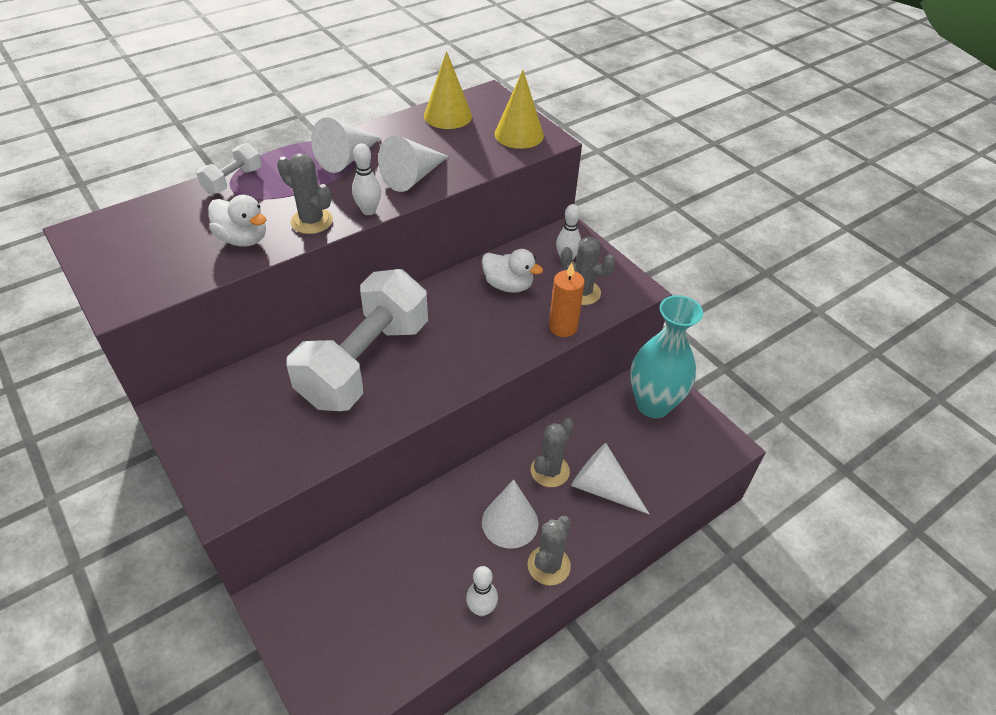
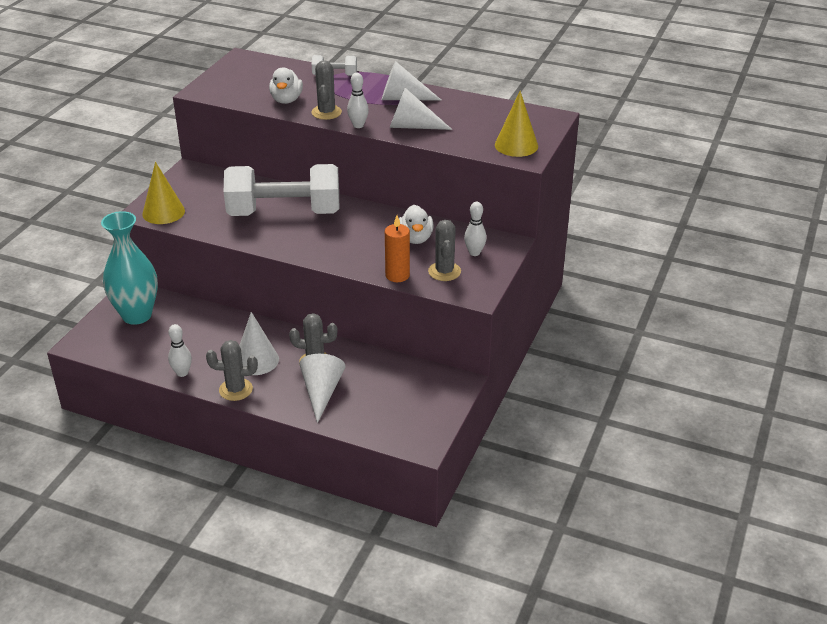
camera: 60 degrees right, 10 degrees down
(448, 116) = (502, 112): yellow cone -> yellow cone (163, 212)
(653, 404) = (428, 391): turquoise vase -> turquoise vase (137, 315)

